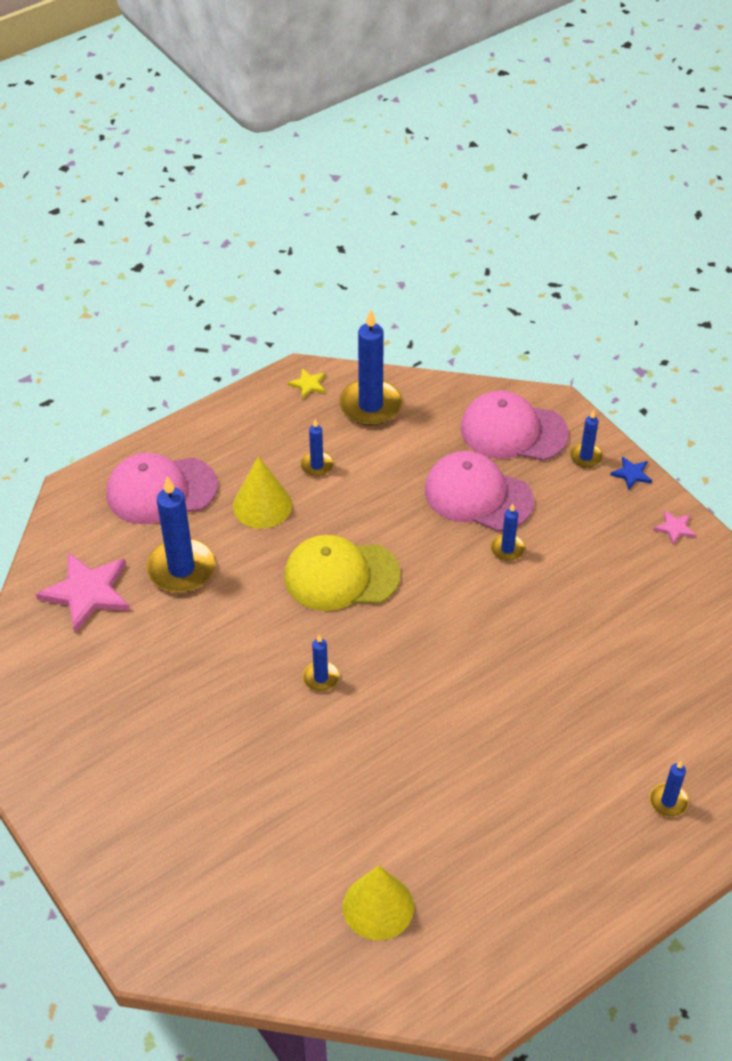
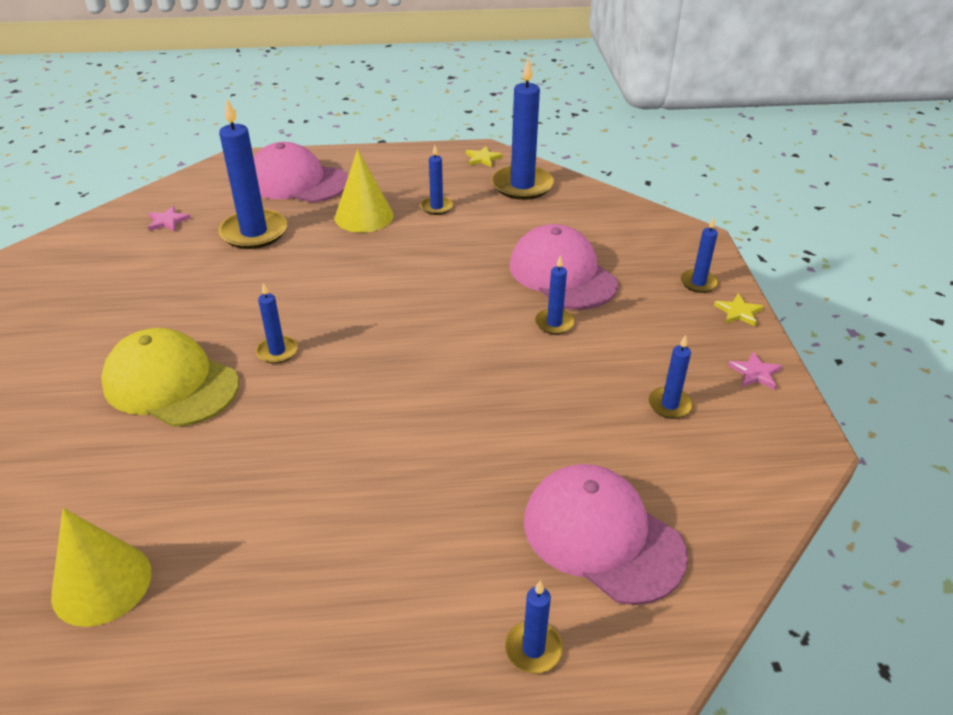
camera: 30 degrees right, 10 degrees down
(87, 593) = (167, 221): pink star -> pink star, size x0.46
(341, 575) = (378, 285): yellow cap -> yellow cap (171, 383)
(513, 431) = (639, 241): pink cap -> pink cap (602, 536)
(631, 474) = (738, 312): blue star -> yellow star
(635, 585) = (669, 405): none -> blue candle

